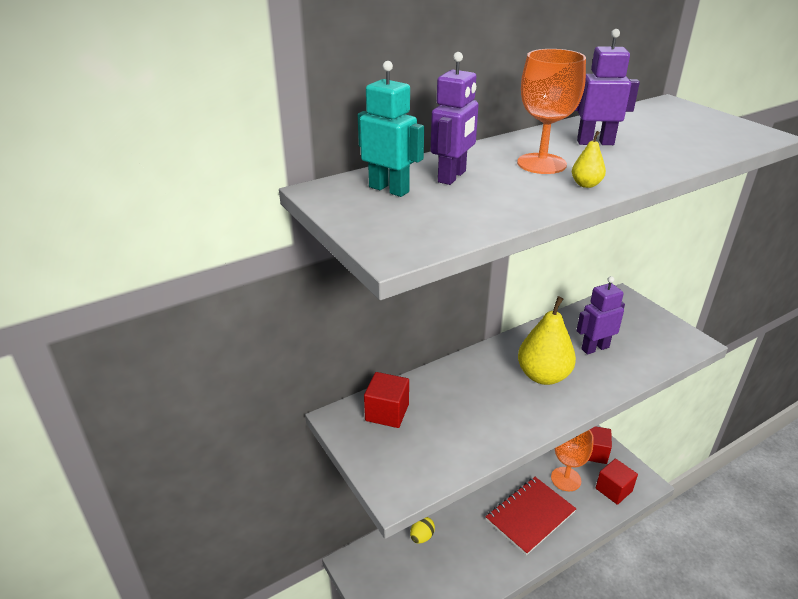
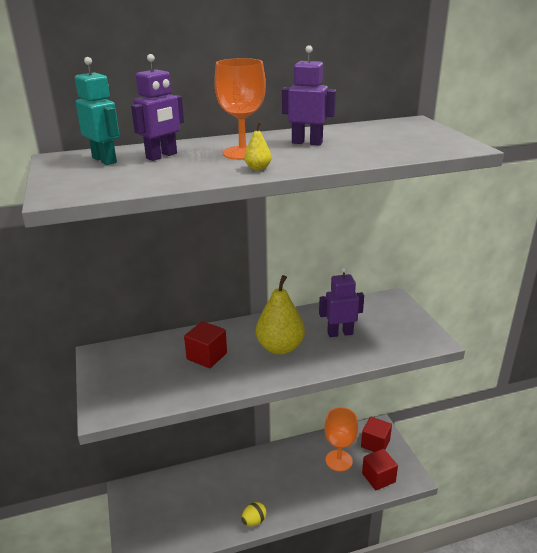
camera: 15 degrees right, 5 degrees down
(387, 412) = (136, 355): red cube -> red cube (207, 356)
(421, 537) = (192, 482): yellow egg -> yellow egg (254, 521)
(530, 516) = (292, 484): red notebook -> none

